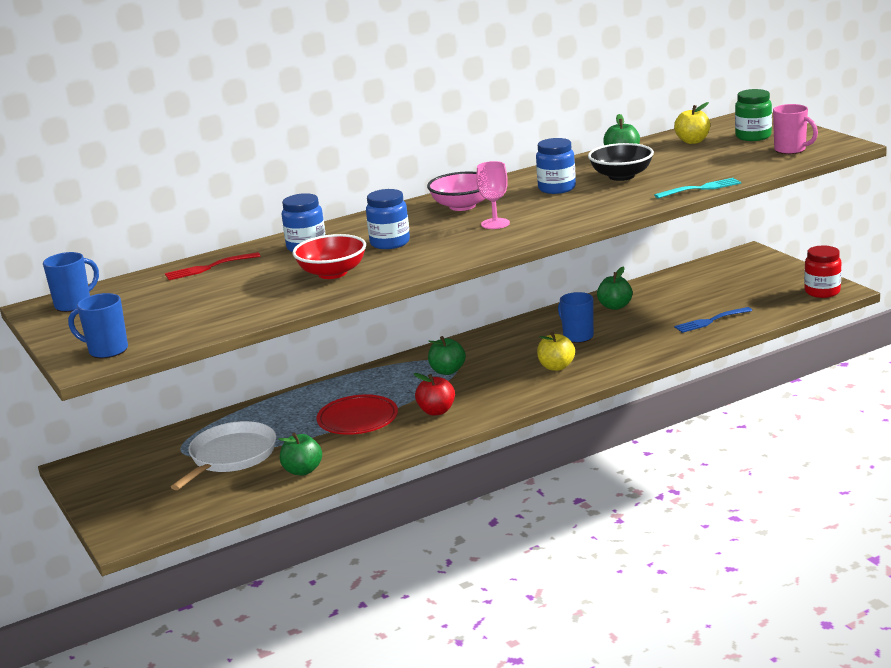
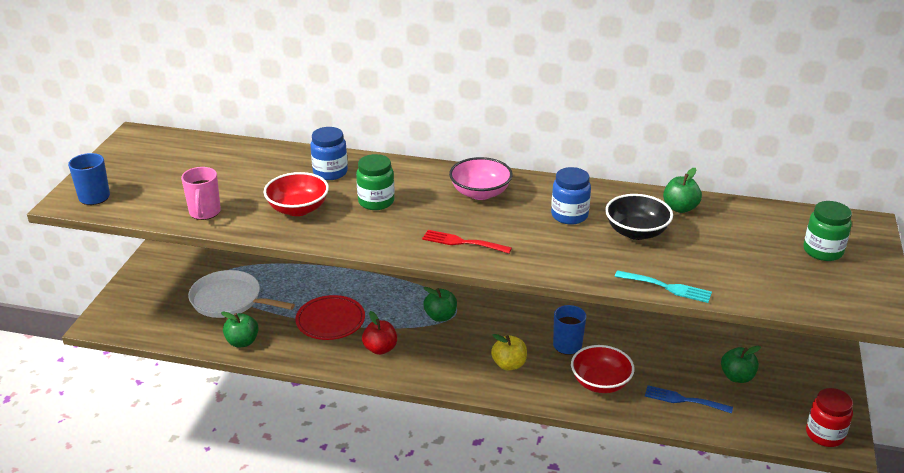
camera: 40 degrees right, 10 degrees up
(74, 304) = (151, 144): blue mug -> none
(208, 267) = (256, 156): red fork -> red fork (462, 242)
(231, 456) = (229, 300): white pan -> white pan turned 135 degrees counterclockwise
(390, 243) = (376, 202): blue jar -> green jar
(495, 224) = (465, 227): pink goblet -> none
(615, 306) = (638, 333): green apple -> green apple (737, 377)
(640, 342) = (600, 383): none -> red bowl
(692, 141) = (763, 225): yellow apple -> none
(791, 150) = (824, 289): pink mug -> pink mug (204, 213)

